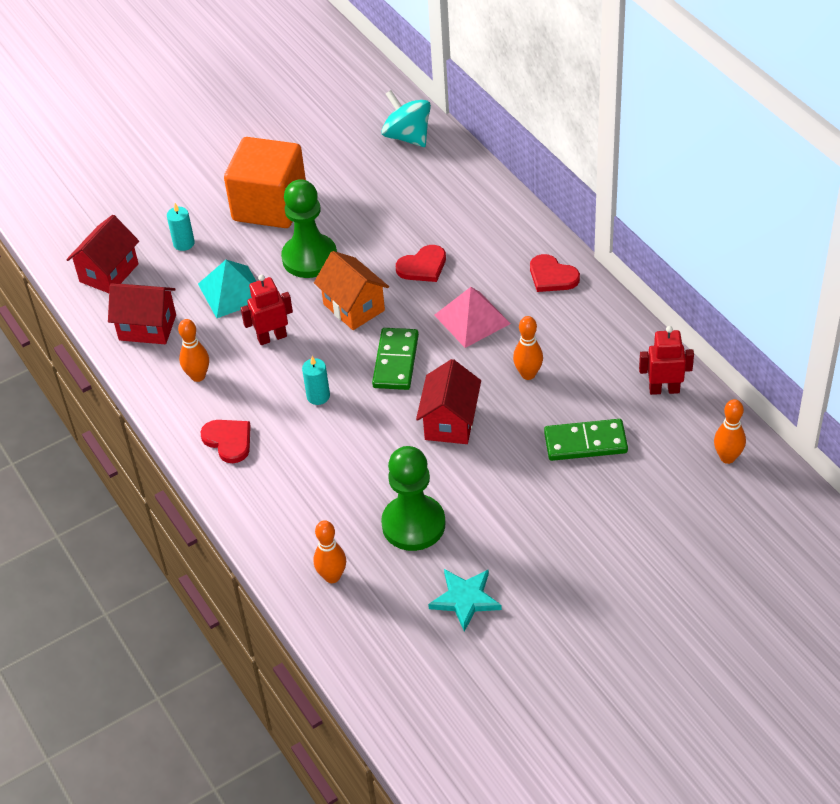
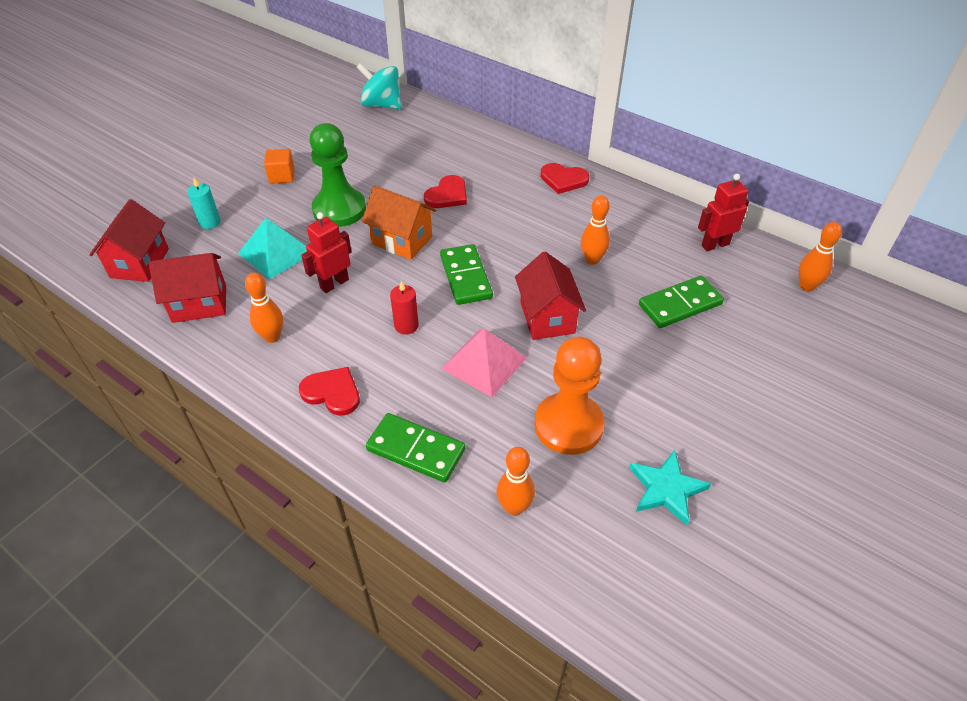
camera: 25 degrees left, 0 degrees up
(270, 205) = (282, 176): orange cube -> orange cube, size x0.42
(275, 508) = (415, 450): none -> green domino
(318, 396) = (406, 326): turquoise candle -> red candle
(413, 524) = (568, 425): green pawn -> orange pawn
(472, 319) = (515, 226): pink pyramid -> pink pyramid (484, 363)

